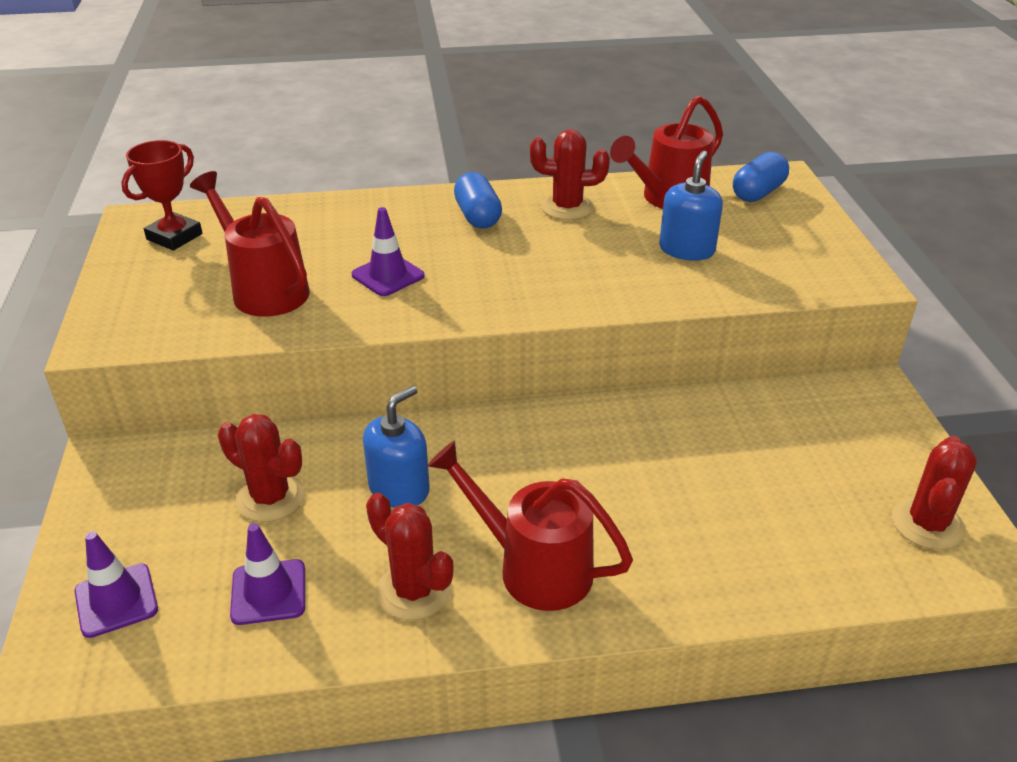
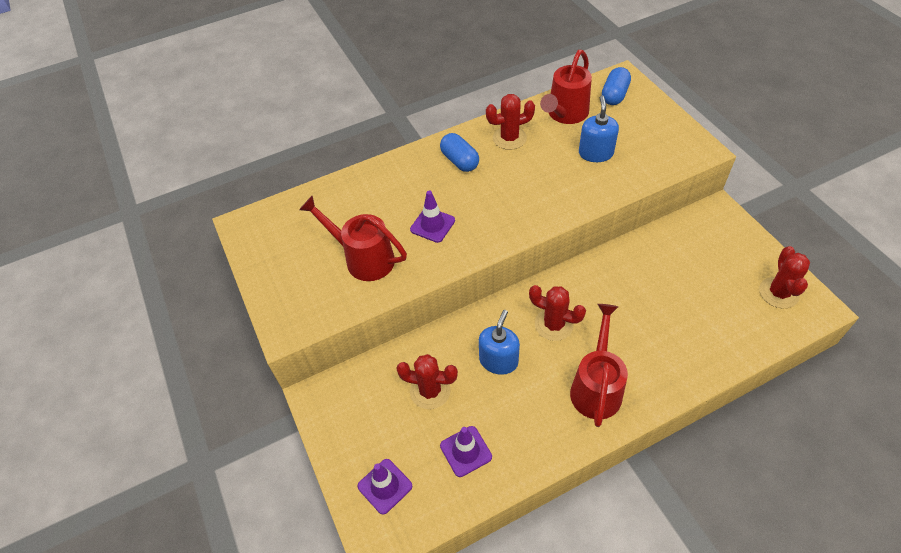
camera: 15 degrees left, 15 degrees up
(174, 237) = (278, 232): red trophy -> none
(414, 590) = (542, 423): red cactus -> red cactus (553, 324)
(533, 567) = (596, 387): red watering can -> red watering can turned 90 degrees clockwise

